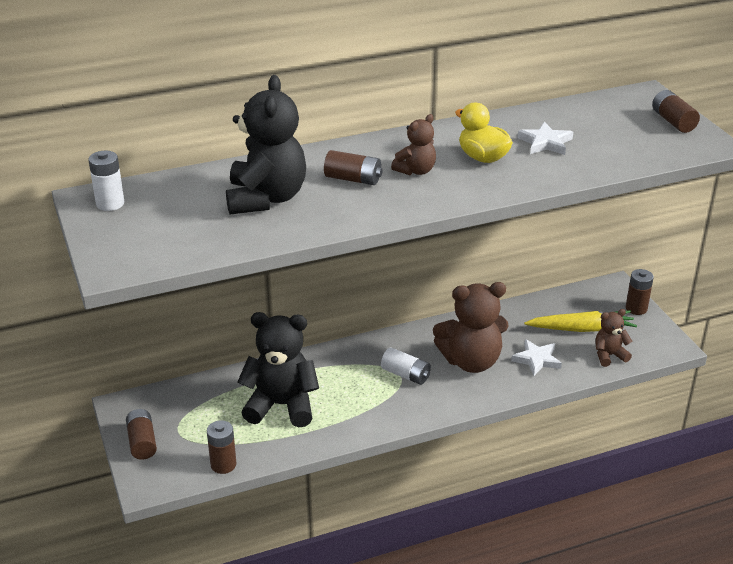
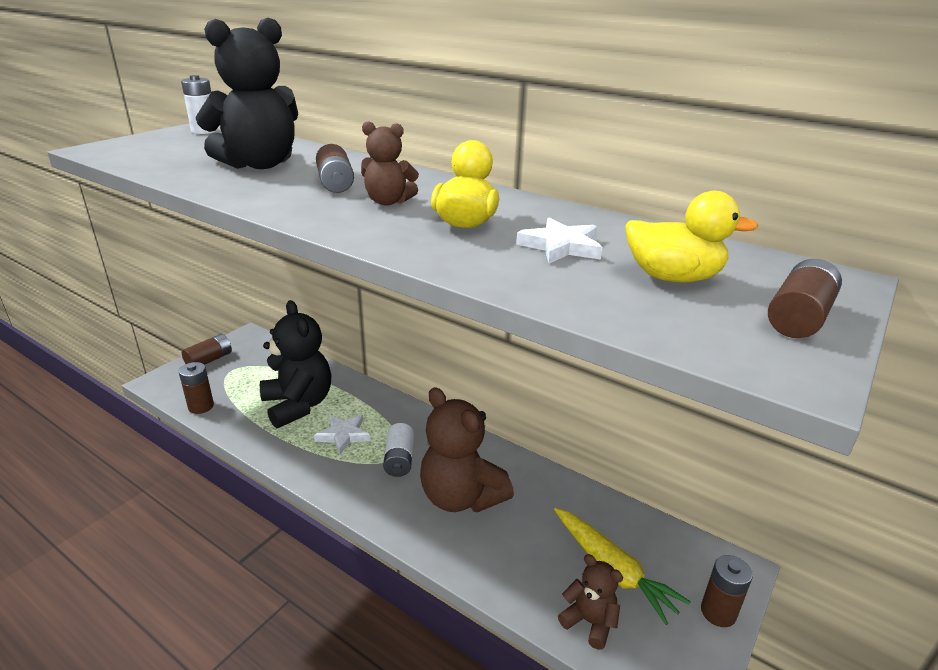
camera: 55 degrees right, 5 degrees down
(536, 359) = (513, 551): white star -> white star (343, 435)
(610, 130) = (673, 277): none -> yellow duck

